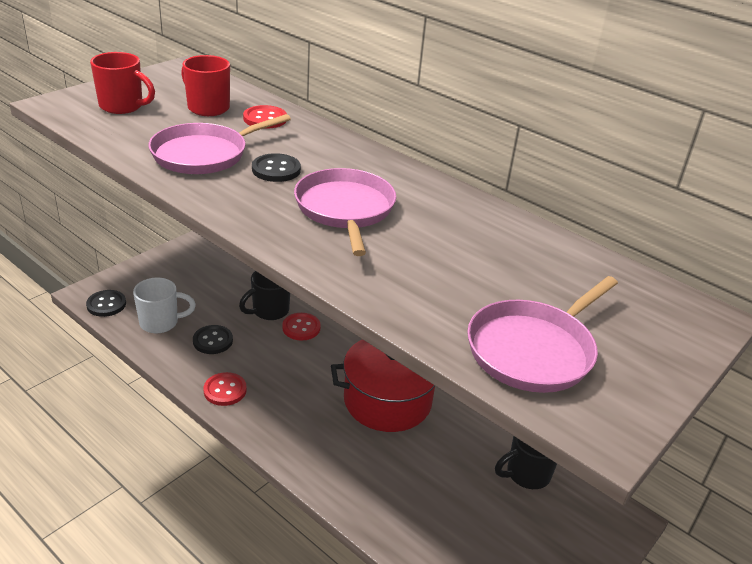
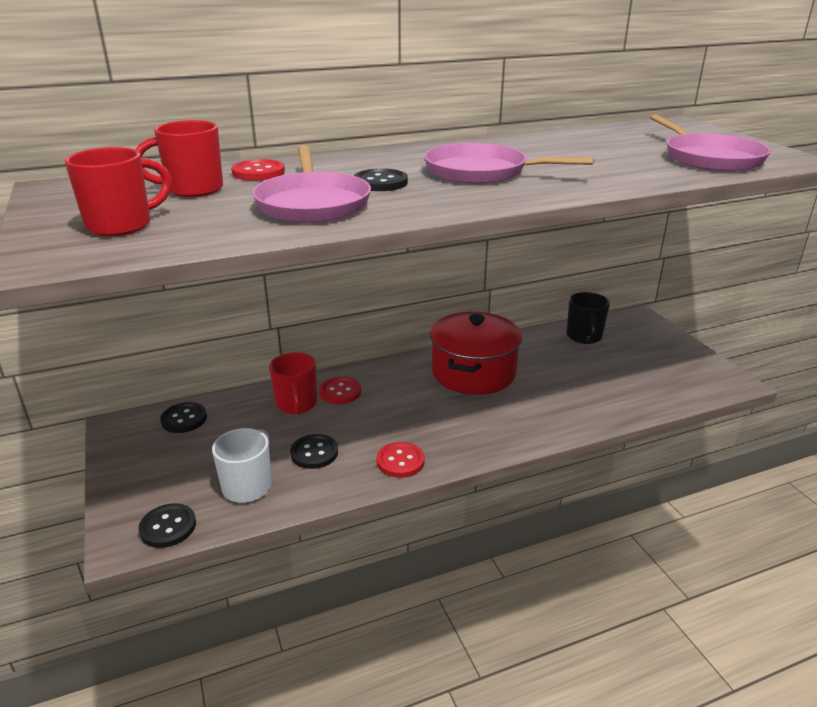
camera: 60 degrees left, 5 degrees down
(220, 266) = (184, 419): none -> black button
(269, 311) = (296, 404): black mug -> red mug

